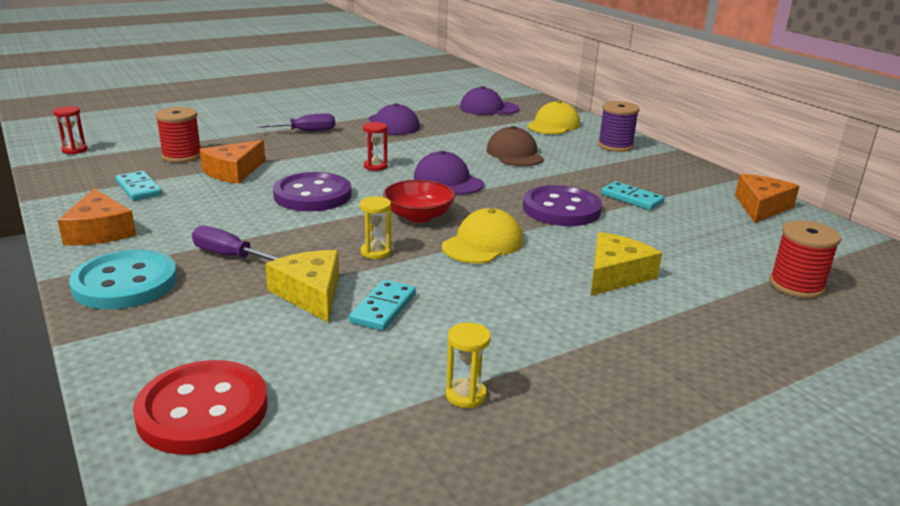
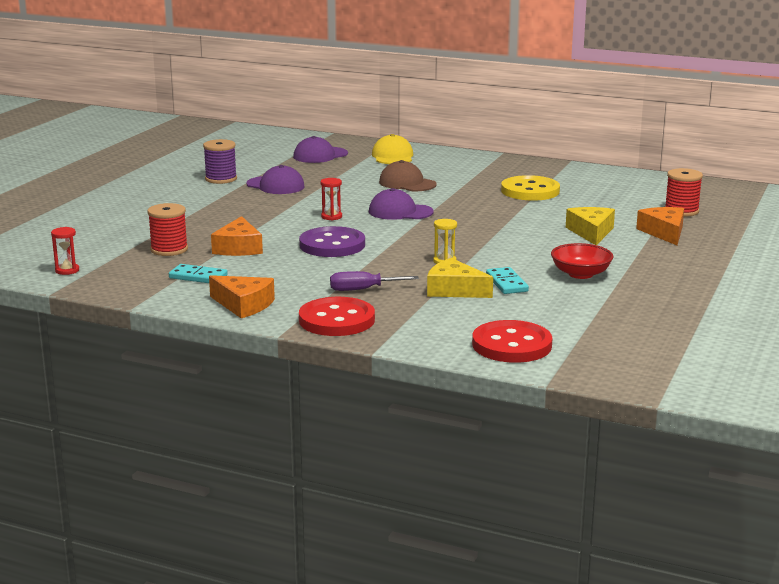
camera: 35 degrees left, 5 degrees down
(125, 283) = (336, 320): turquoise button -> red button
(307, 131) = (221, 208): purple screwdriver -> none
(418, 216) = (427, 236): red bowl -> red bowl (580, 274)
(466, 395) = (614, 300): yellow hourglass -> none
(483, 244) = (495, 239): yellow cap -> none
(561, 209) = (502, 208): purple button -> none
(615, 146) = (461, 160): purple spool -> purple spool (221, 179)
(631, 198) = (530, 191): turquoise domino -> yellow button
(761, 207) = (607, 176): orange cheese -> orange cheese (664, 232)

